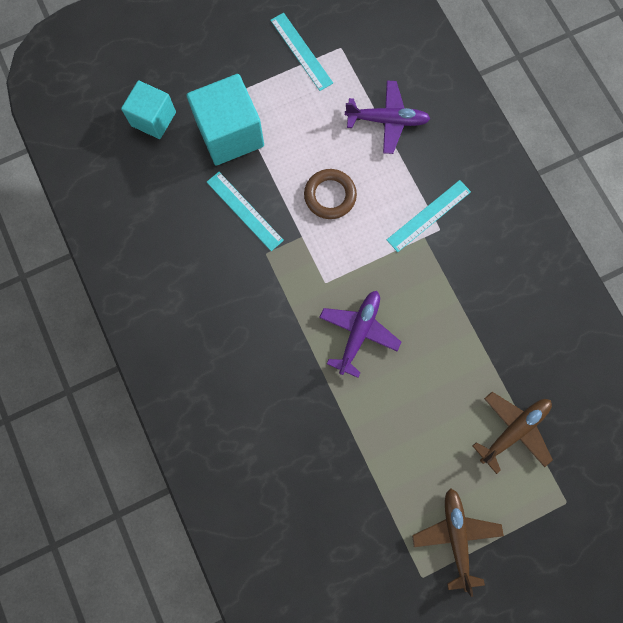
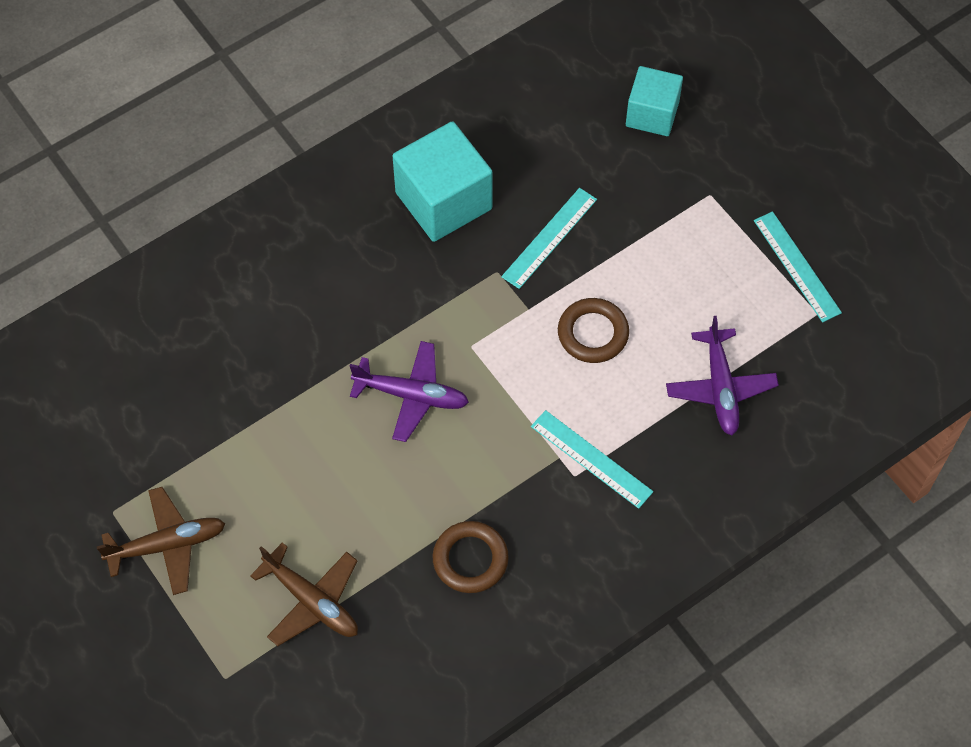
camera: 80 degrees right, 15 degrees down
(230, 134) = (652, 203): turquoise cube -> turquoise cube (443, 201)
(301, 51) = (797, 266): turquoise ruler -> turquoise ruler turned 75 degrees counterclockwise
(494, 311) = (470, 559): none -> brown ring

